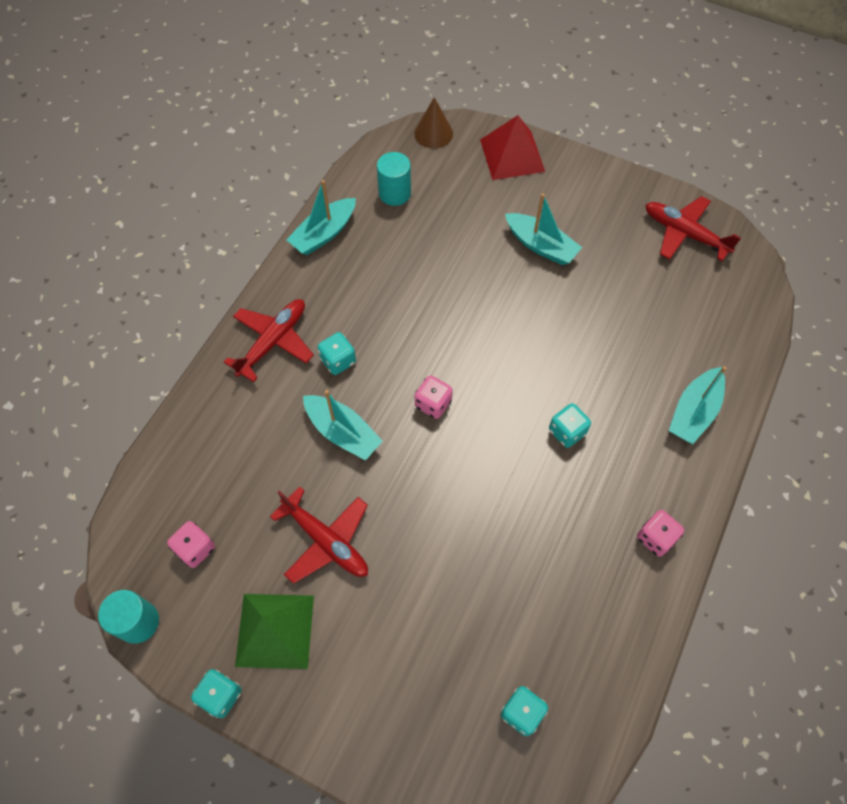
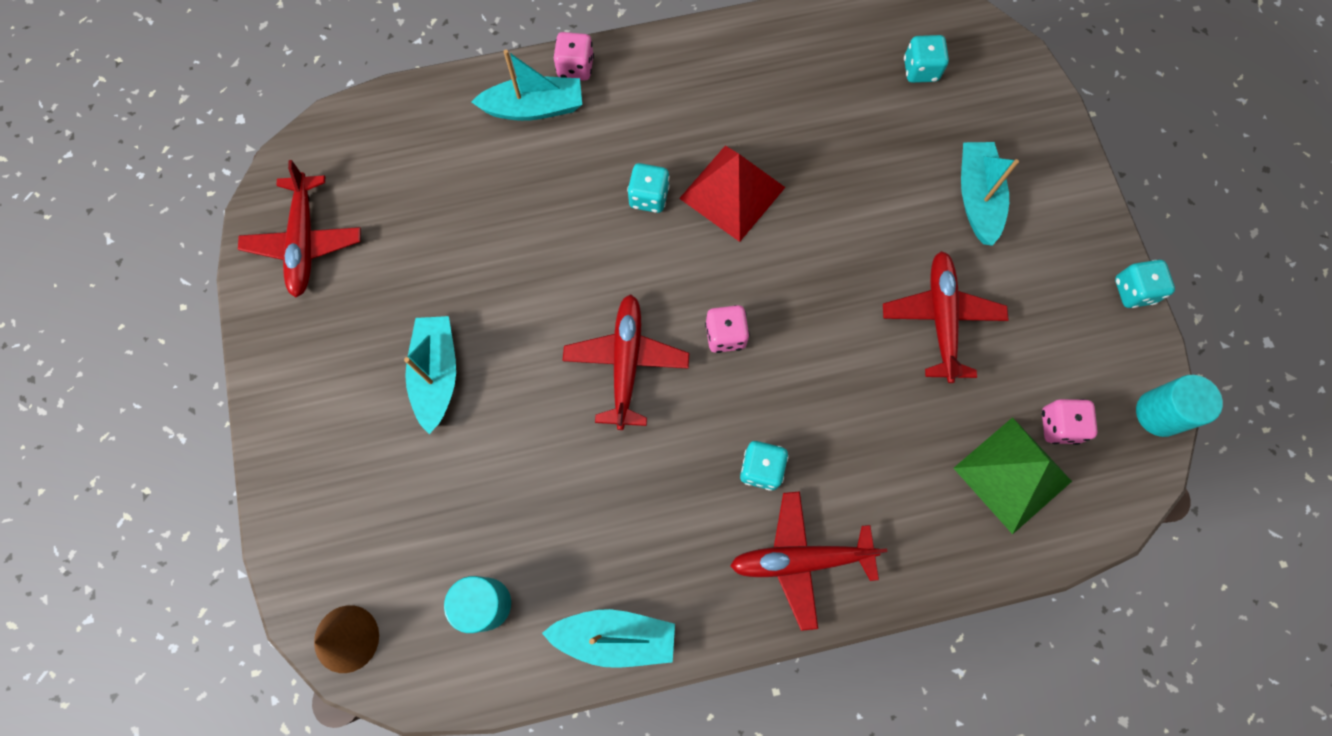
camera: 130 degrees left, 10 degrees up
(275, 630) = (1048, 294): green pyramid -> green pyramid (1012, 474)
(342, 432) = (831, 394): turquoise boat -> turquoise boat (977, 198)
(464, 339) = (626, 363): none -> red plane
(512, 155) = (315, 508): red pyramid -> red pyramid (732, 192)
(655, 538) = (689, 66): pink dice -> pink dice (575, 67)

